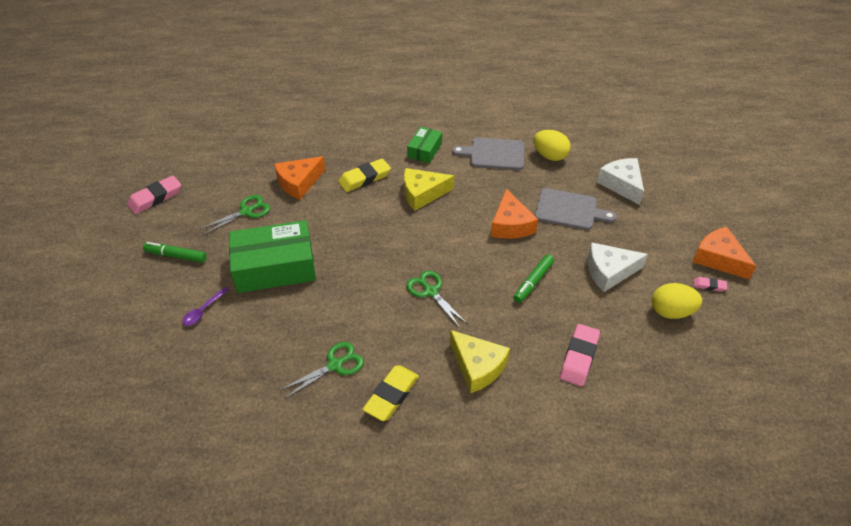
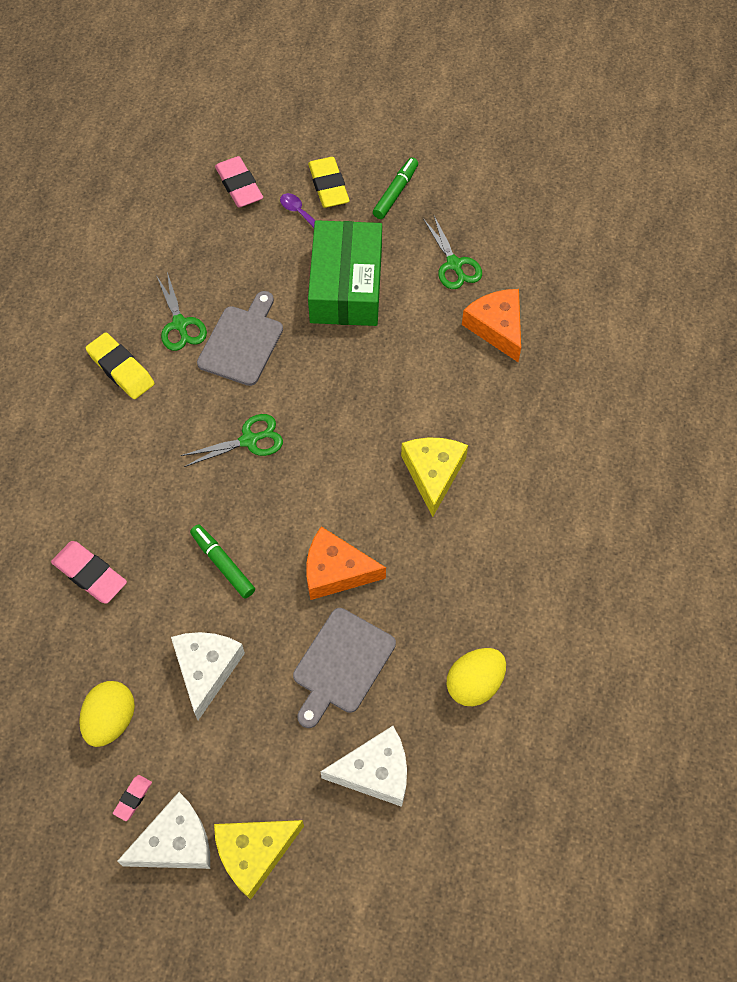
camera: 105 degrees right, 15 degrees up
(155, 198) = (506, 174): pink eraser -> pink eraser (239, 186)
(364, 178) = (486, 407): yellow eraser -> yellow eraser (328, 186)
(424, 150) = (533, 500): green box -> none
(477, 366) = (122, 461): yellow cheese -> yellow cheese (254, 853)
(494, 154) = (500, 598): grey cutting board -> grey cutting board (242, 342)
(718, 258) = (175, 842): orange cheese -> white cheese

